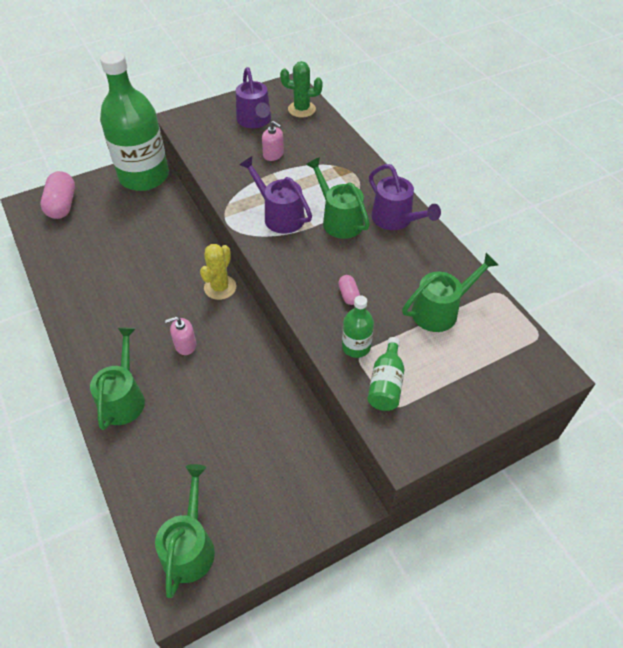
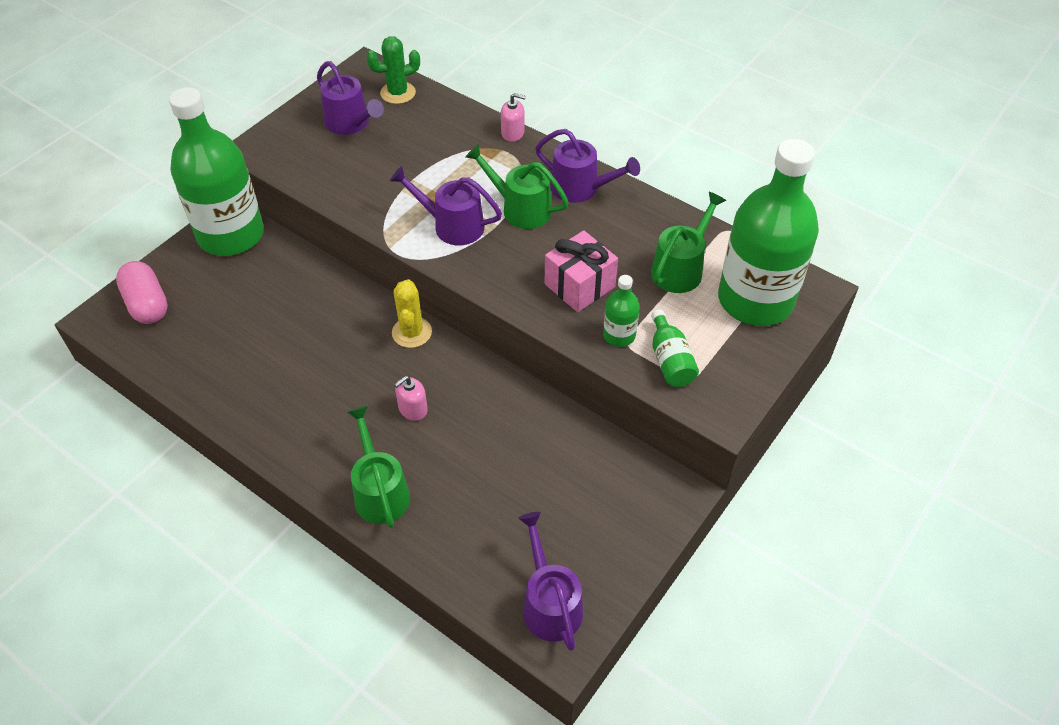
camera: 25 degrees left, 0 degrees up
(190, 546) = (549, 603): green watering can -> purple watering can
(273, 154) = (399, 157): pink soap dispenser -> pink soap dispenser (513, 133)
(348, 295) = (579, 285): pink capsule -> pink gift
(491, 360) = (755, 300): none -> green bottle

